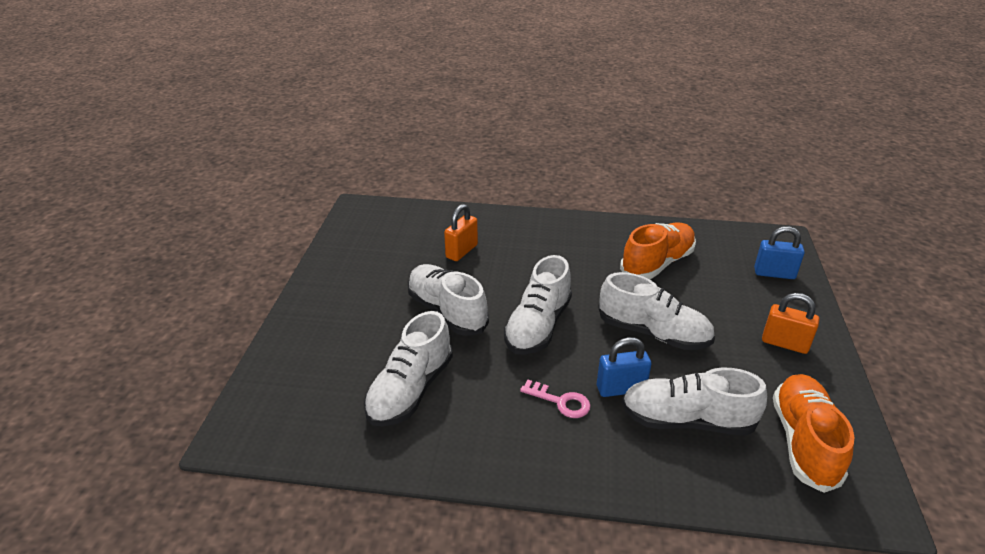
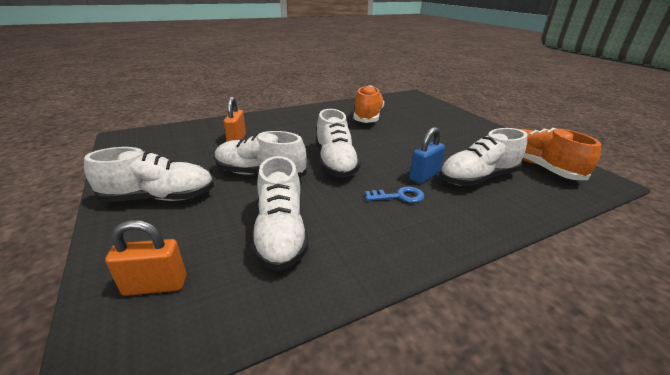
camera: 35 degrees left, 5 degrees down
(560, 401) = (399, 196): pink key -> blue key
(653, 333) = (406, 145): white shoe -> white shoe (159, 197)
(774, 273) = (427, 107): blue padlock -> none
(784, 343) = (470, 130): orange padlock -> orange padlock (155, 285)

